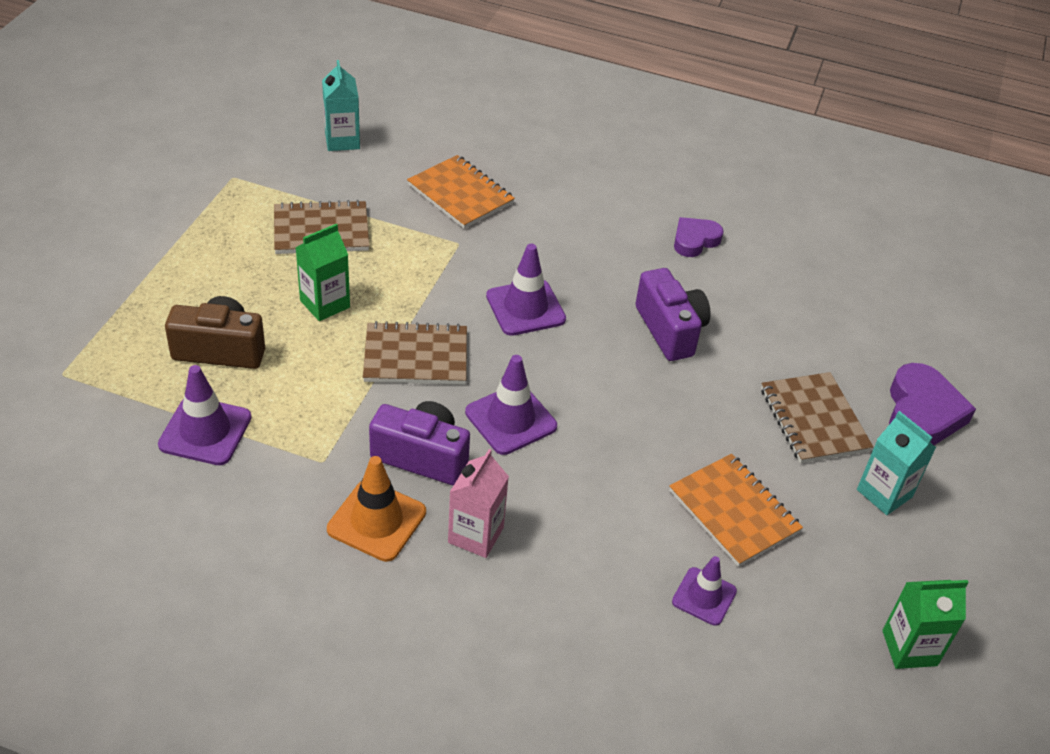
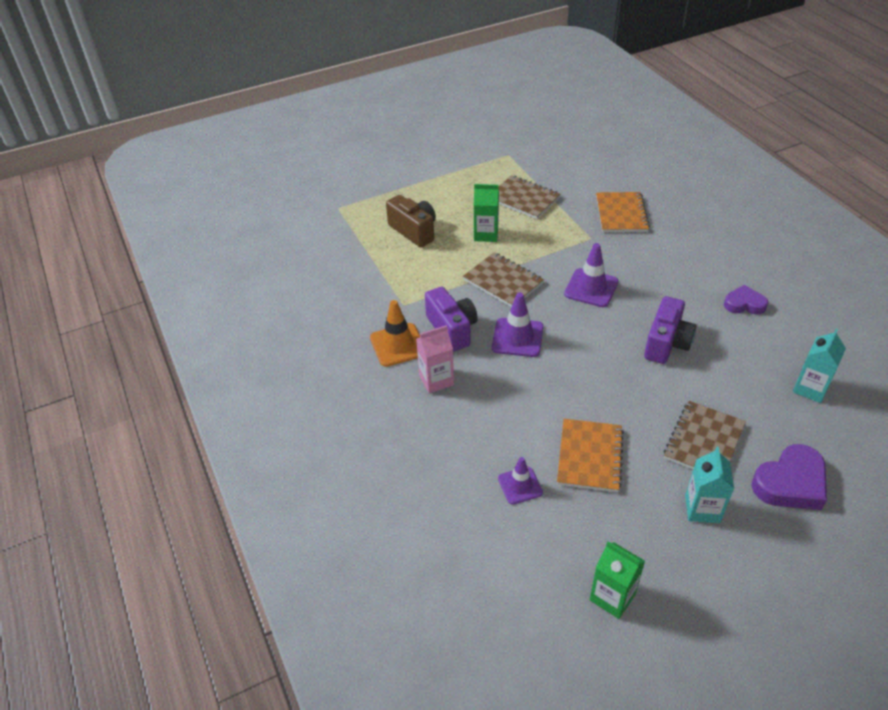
camera: 50 degrees right, 0 degrees up
(205, 431) = (368, 263): purple traffic cone -> none
(342, 140) = (585, 160): turquoise carton -> turquoise carton (810, 389)

